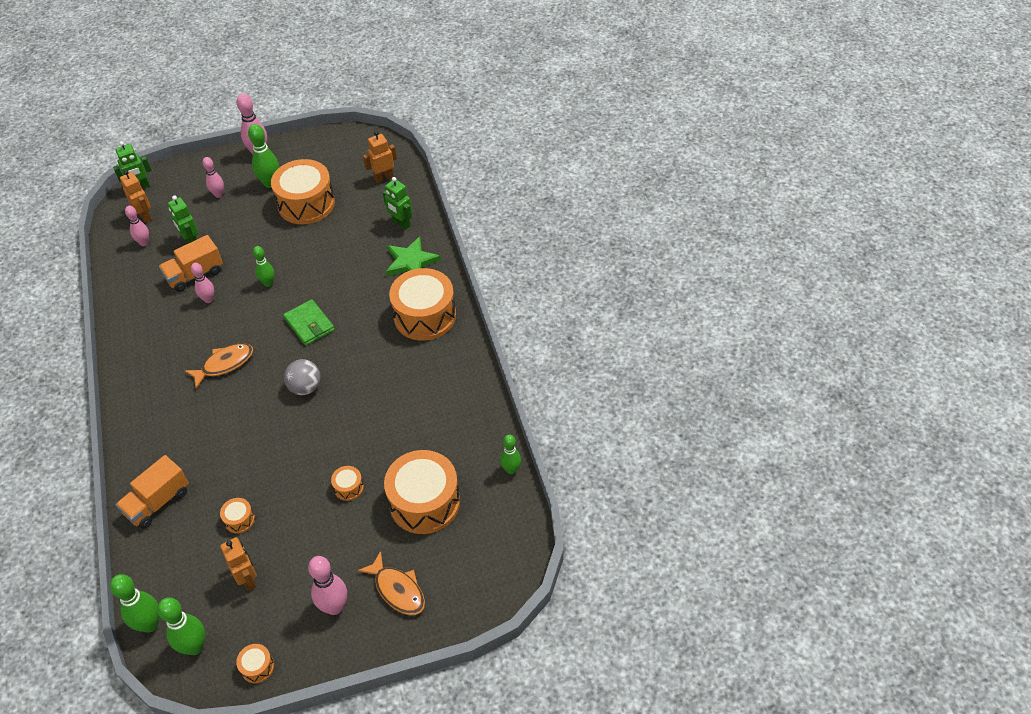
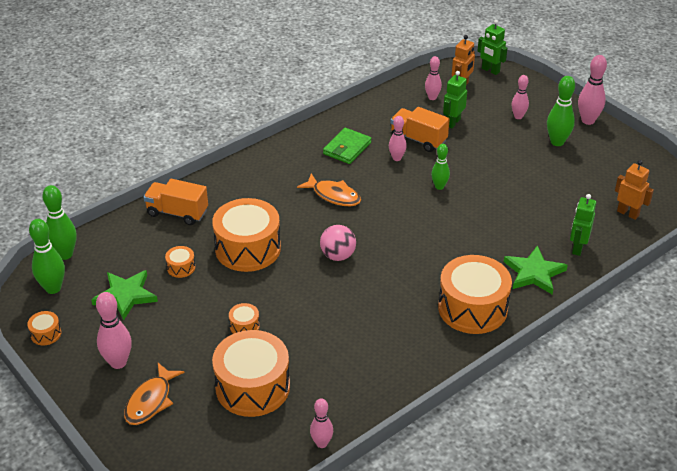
camera: 65 degrees right, 10 degrees down
(248, 579) = (125, 295): orange robot -> green star
(305, 387) = (338, 255): grey ball -> pink ball
(306, 203) = (551, 174): orange drum -> orange drum (248, 248)
(309, 324) = (410, 231): green wallet -> green wallet (347, 148)
(511, 470) = (321, 443): green bowling pin -> pink bowling pin

